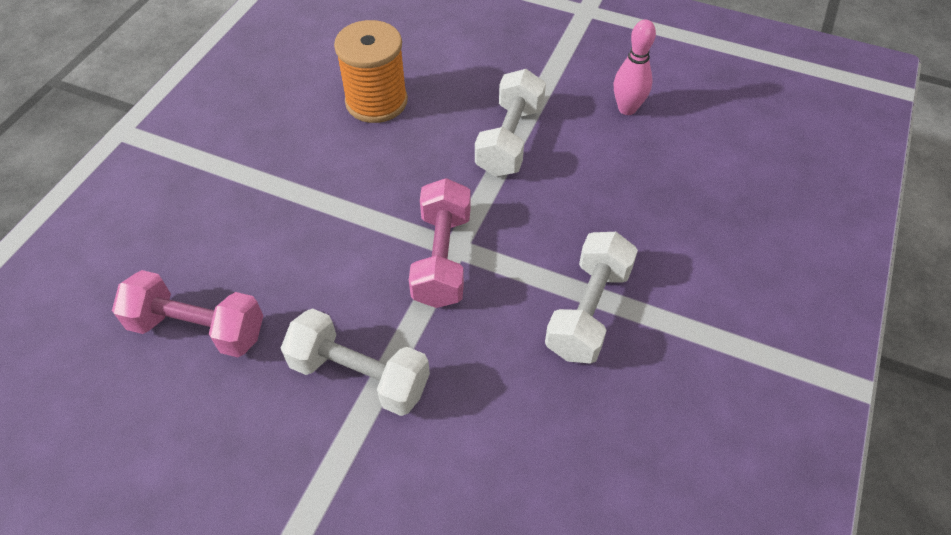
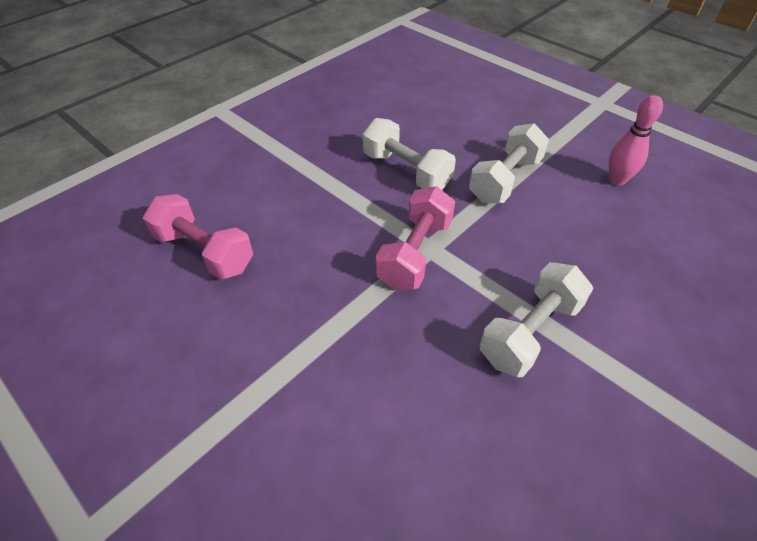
camera: 20 degrees right, 5 degrees down
(359, 375) = (310, 324): white dumbbell -> white dumbbell (406, 171)
(376, 101) = (407, 130): orange spool -> none

